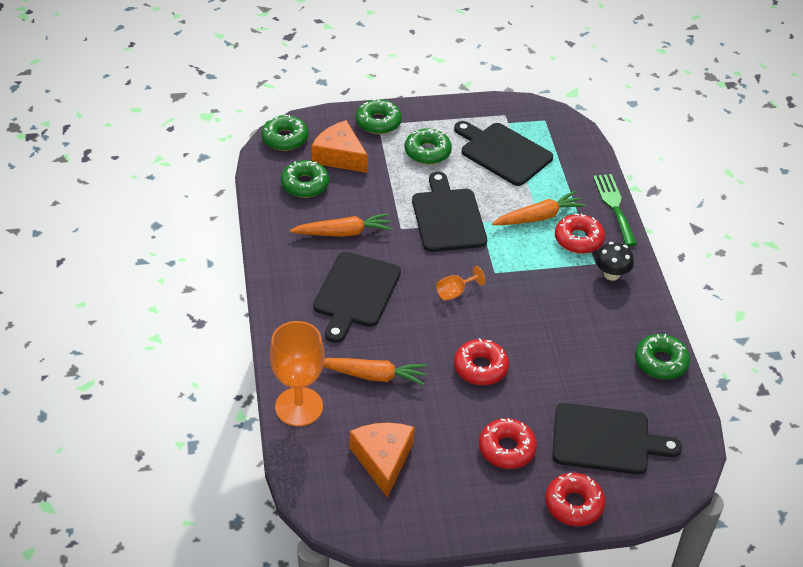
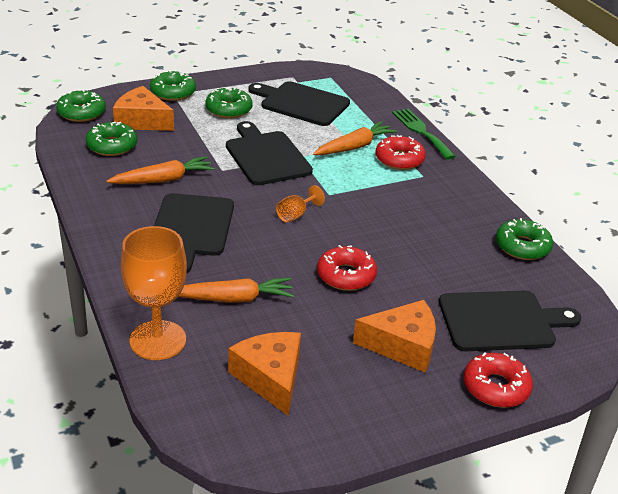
camera: 15 degrees left, 10 degrees down
(507, 449) = (403, 345): red donut -> orange cheese
(611, 274) = (442, 182): black mushroom -> none

